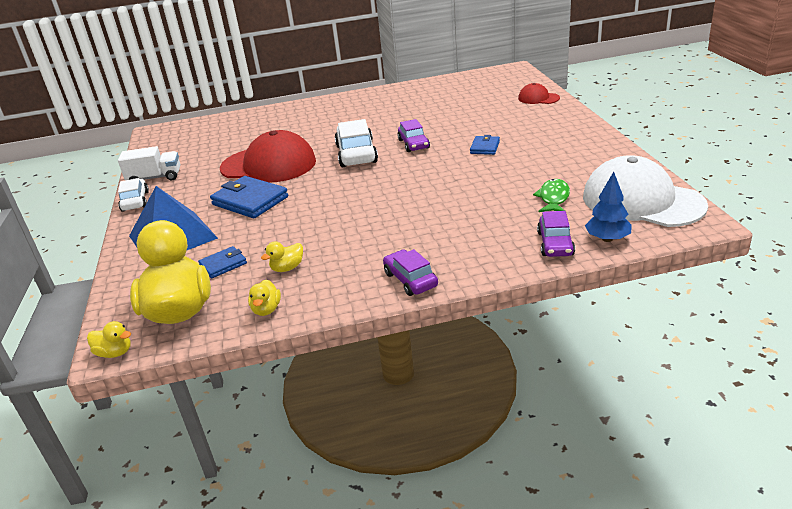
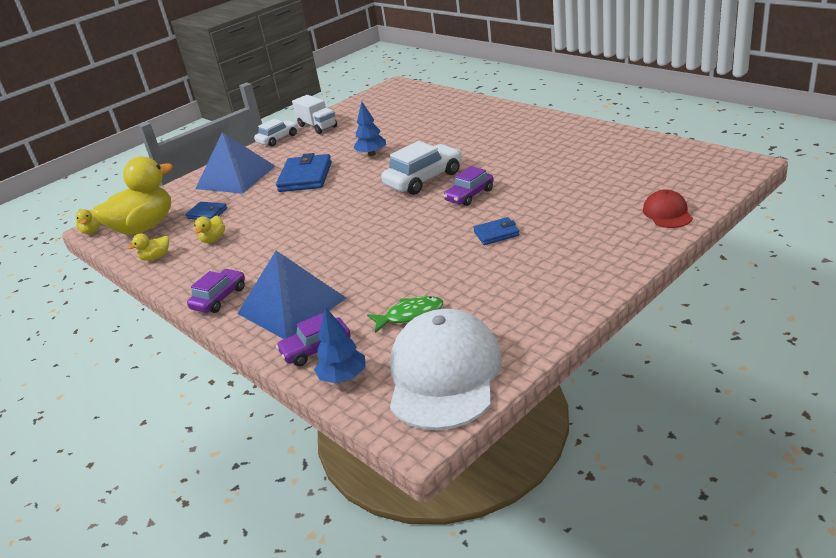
camera: 60 degrees right, 0 degrees up
(268, 165) = (371, 154): red cap -> blue tree
(287, 268) = (213, 239): yellow duck -> yellow duck turned 90 degrees counterclockwise
(474, 244) = (291, 305): none -> blue pyramid

